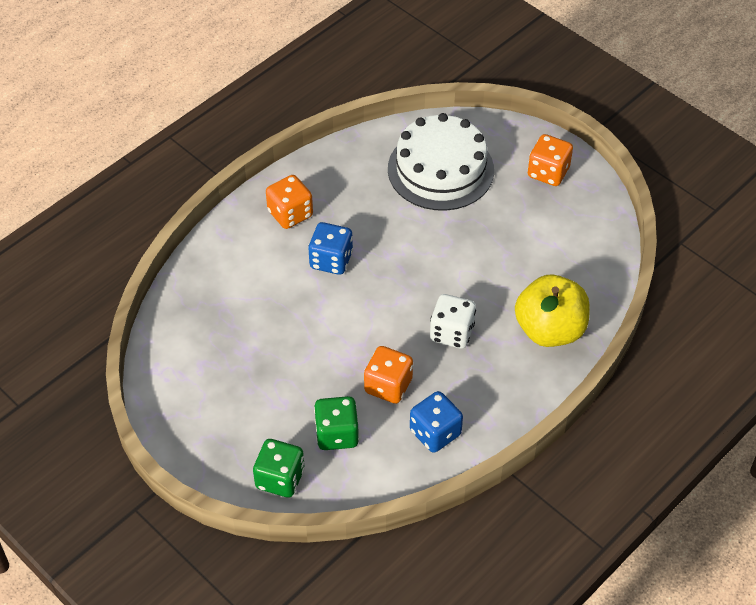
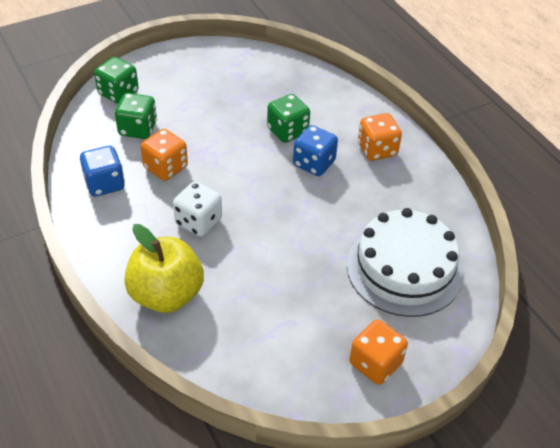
camera: 105 degrees right, 5 degrees down
(288, 294) = (287, 131): none -> green dice

